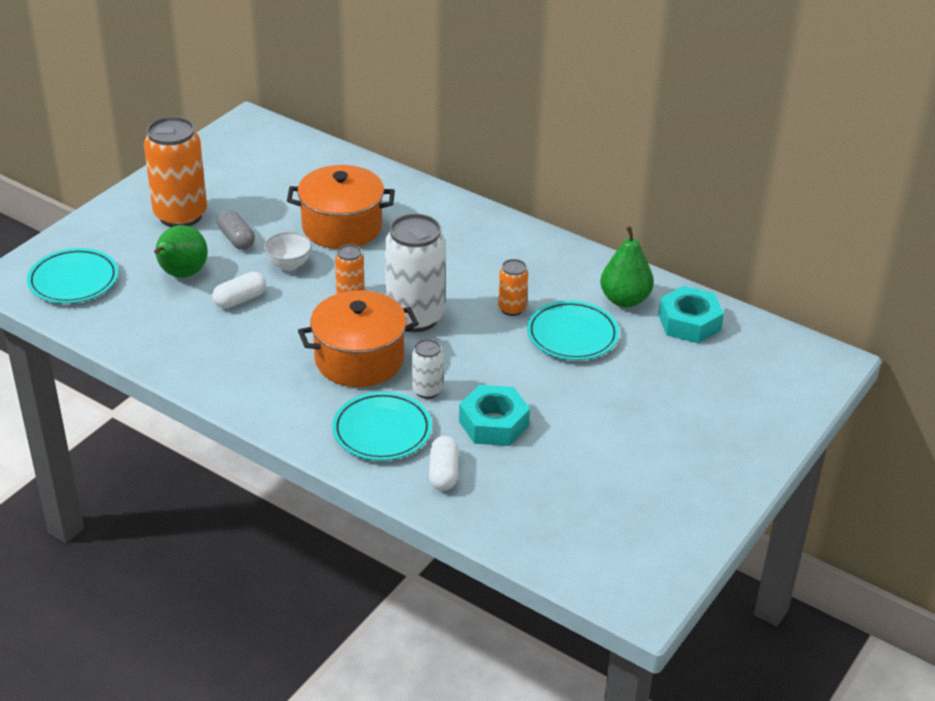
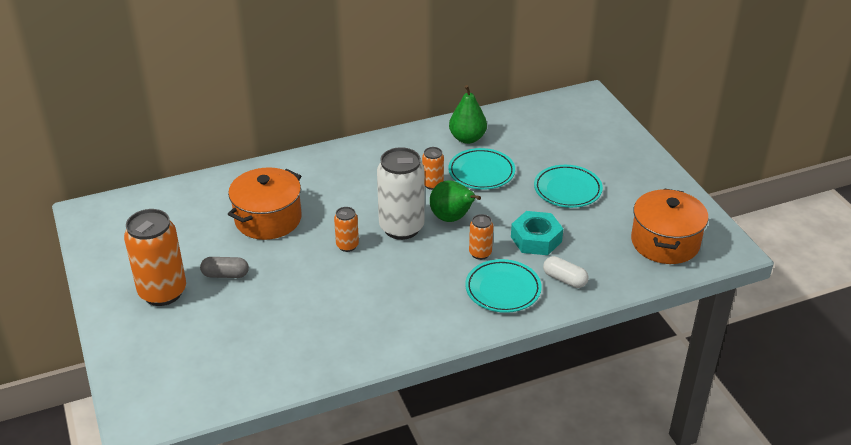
camera: 55 degrees left, 0 degrees up
(73, 281) = (180, 383): turquoise plate -> turquoise plate (567, 190)
(181, 274) = (237, 319): green pear -> green pear (452, 218)
(240, 299) = (299, 300): white capsule -> none
(289, 265) = (284, 261): white bowl -> none
(359, 359) = (421, 270): orange pot -> orange pot (665, 242)
(427, 390) = (480, 253): white can -> orange can
(689, 322) = (511, 125): turquoise nut -> none

